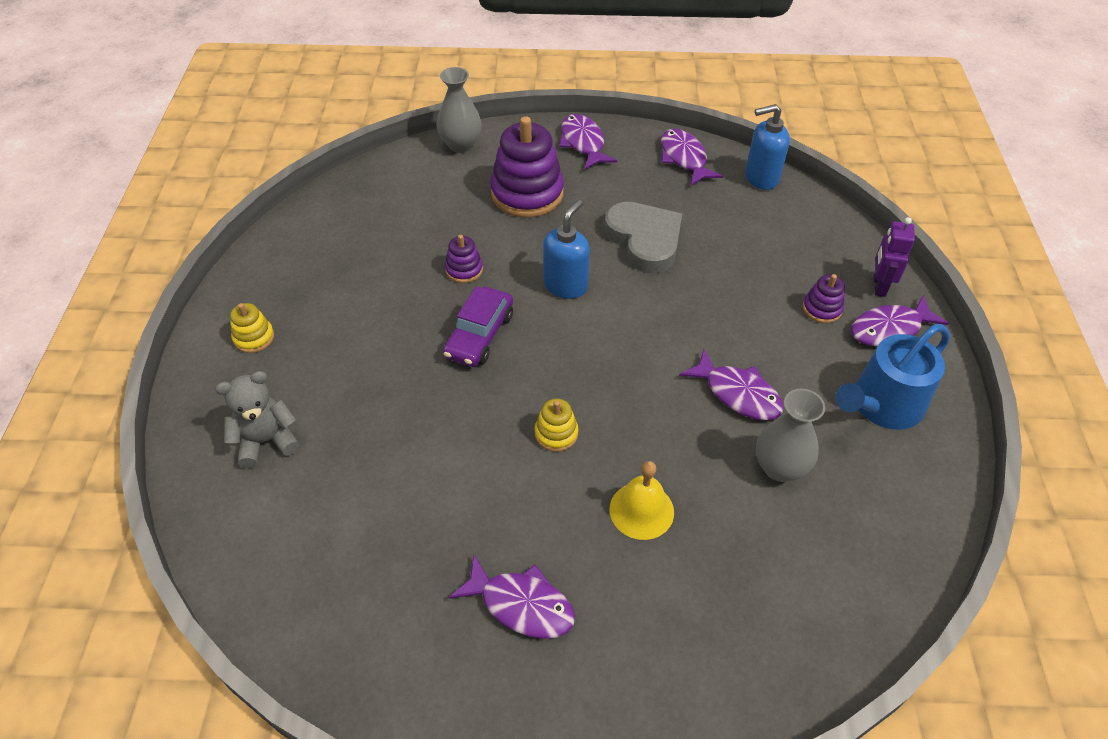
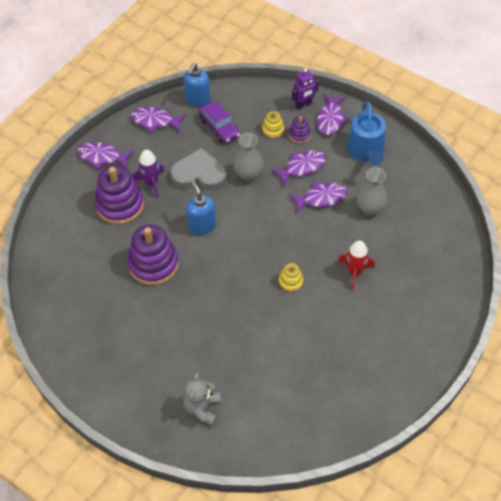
camera: 55 degrees left, 5 degrees up
(254, 338) = (123, 386): yellow stacking toy -> yellow stacking toy (273, 130)
(461, 145) = (50, 214): grey vase -> grey vase (248, 174)
(464, 269) = (153, 264): purple stacking toy -> purple stacking toy, size x2.09
(479, 335) = (205, 281): purple car -> purple car (219, 127)
(521, 604) = (369, 343): purple fish -> purple fish (302, 167)
(587, 203) = (151, 183): none -> purple rocket
(641, 510) = (355, 272): yellow bell -> red rocket
(879, 286) = (303, 105): purple robot -> purple robot turned 75 degrees counterclockwise

